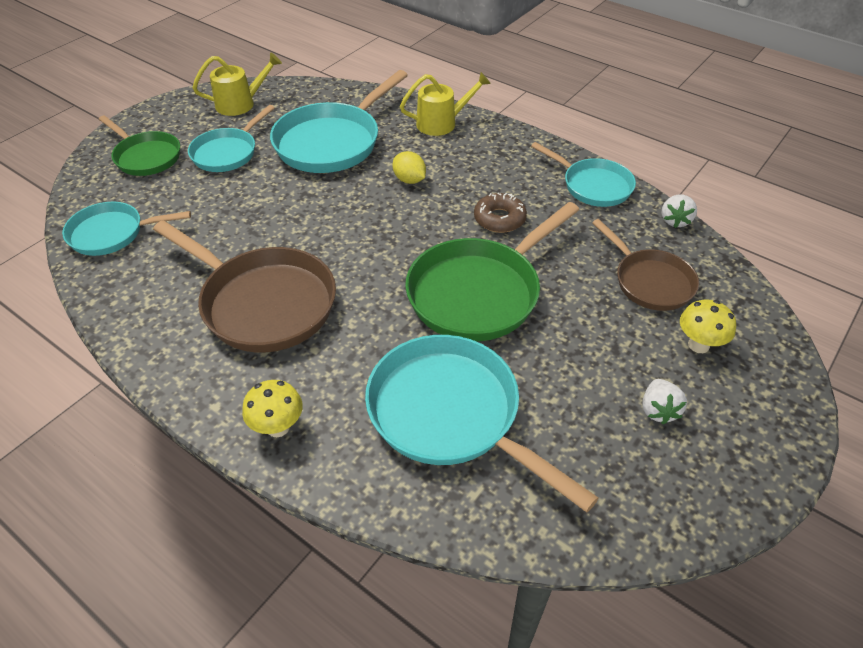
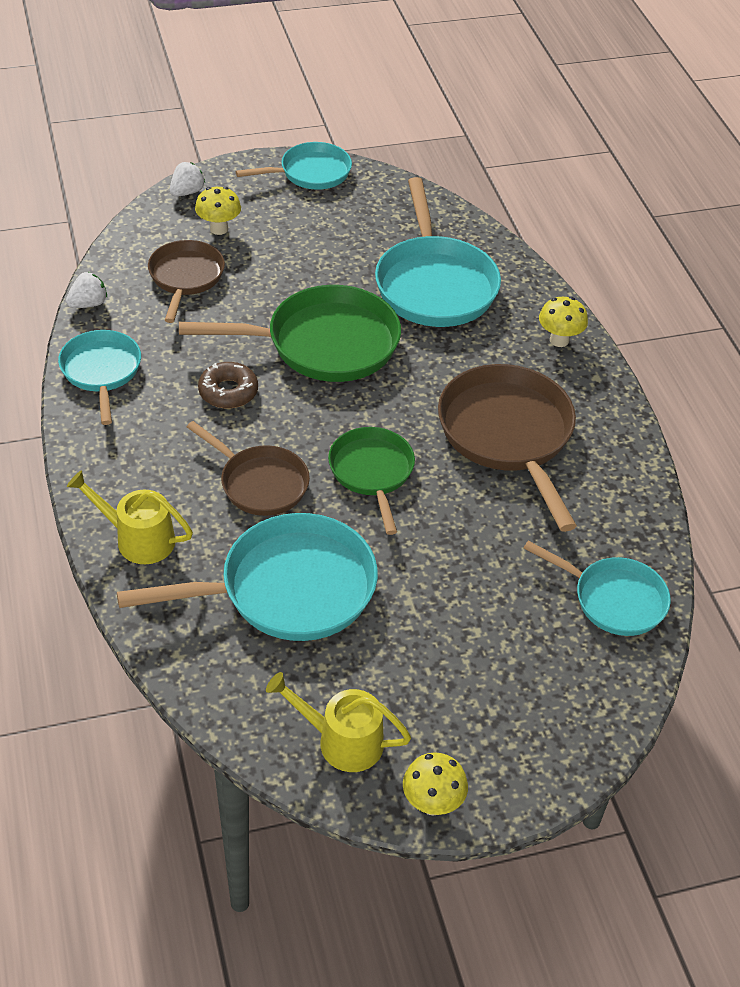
camera: 145 degrees left, 0 degrees up
(146, 157) = (524, 707): green pan -> green pan (372, 473)
(174, 104) = (432, 803): none -> yellow mushroom
(227, 153) = (421, 650): turquoise pan -> turquoise pan (311, 173)
(409, 180) = (260, 483): yellow lemon -> brown pan
(658, 410) = (300, 217): white strawberry -> white strawberry (187, 192)

